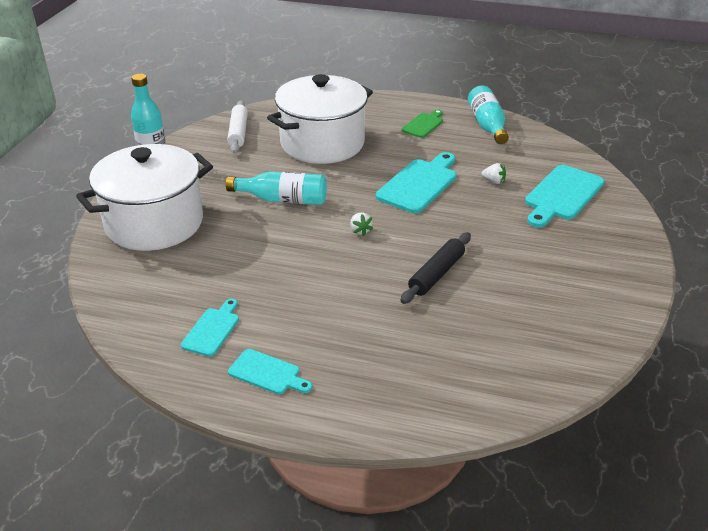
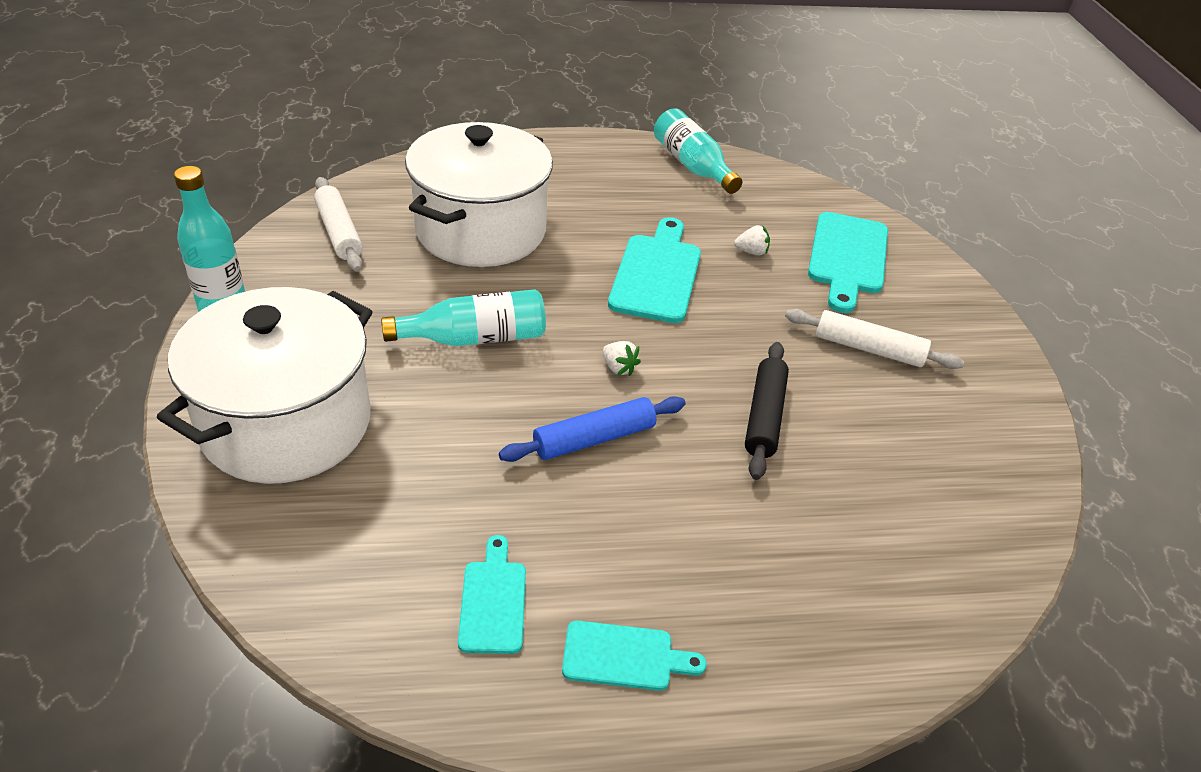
camera: 25 degrees left, 5 degrees up
(320, 264) = (594, 439): none -> blue rolling pin
(424, 124) = (608, 177): green cutting board -> none
(538, 250) = (868, 349): none -> white rolling pin

